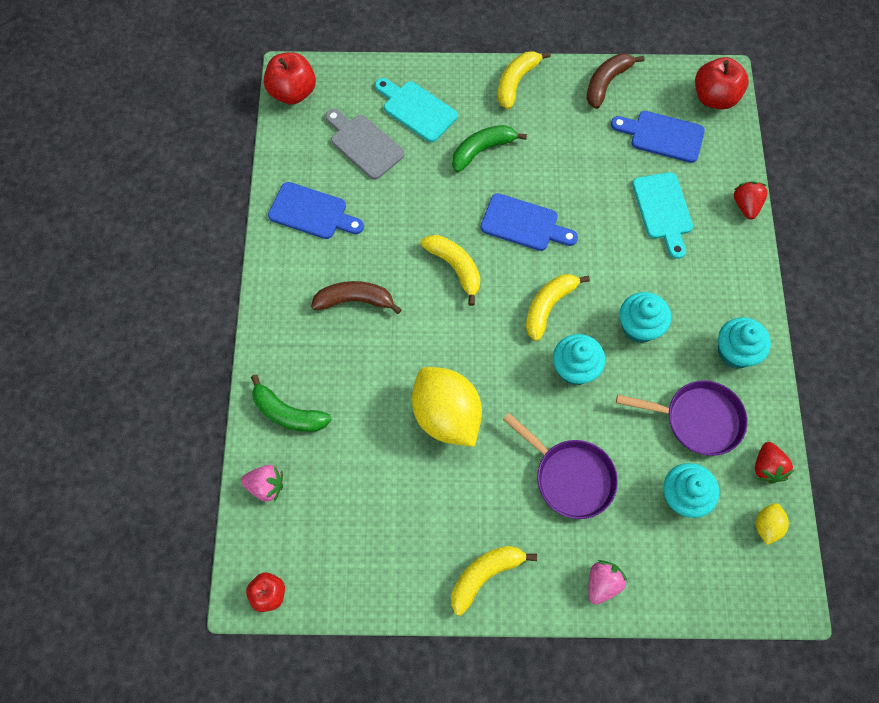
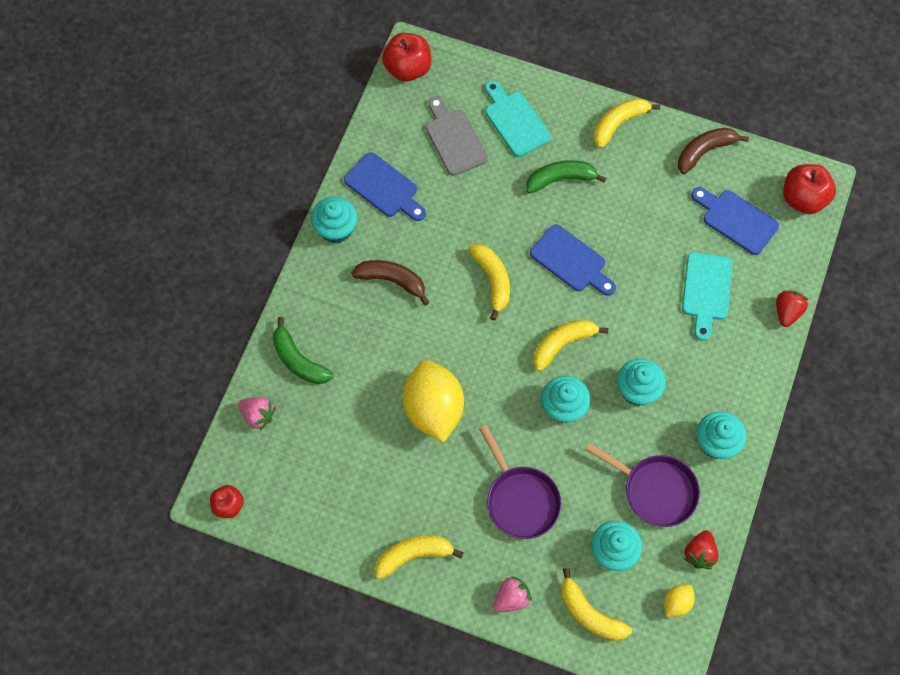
camera: 20 degrees right, 0 degrees up
(278, 268) = (336, 229): none -> turquoise cupcake
(686, 569) = (589, 613): none -> yellow banana

